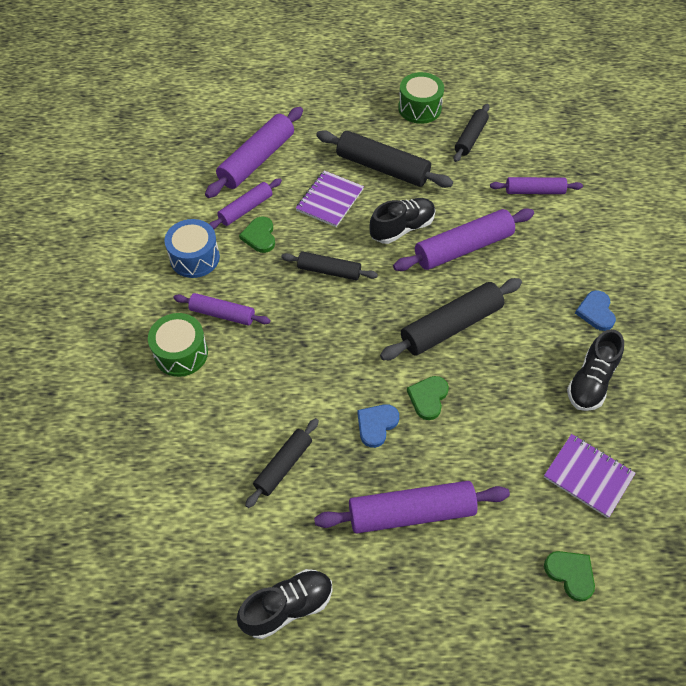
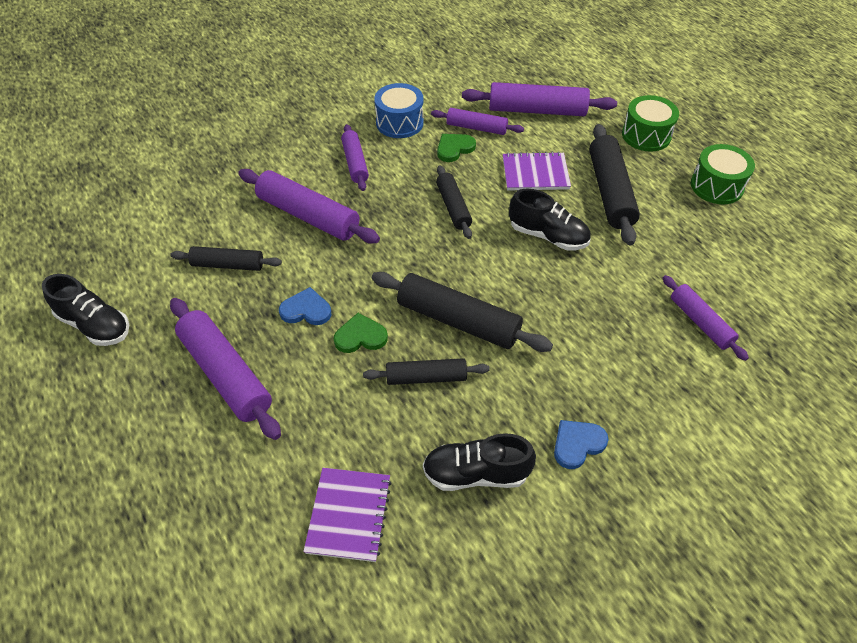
camera: 60 degrees right, 5 degrees down
(181, 353) = (299, 157): green drum -> green drum (646, 135)
(463, 248) = (565, 292): purple rolling pin -> purple rolling pin (308, 215)
(470, 138) = (720, 240): black rolling pin -> black rolling pin (426, 377)
(570, 574) = (219, 540): green heart -> none

